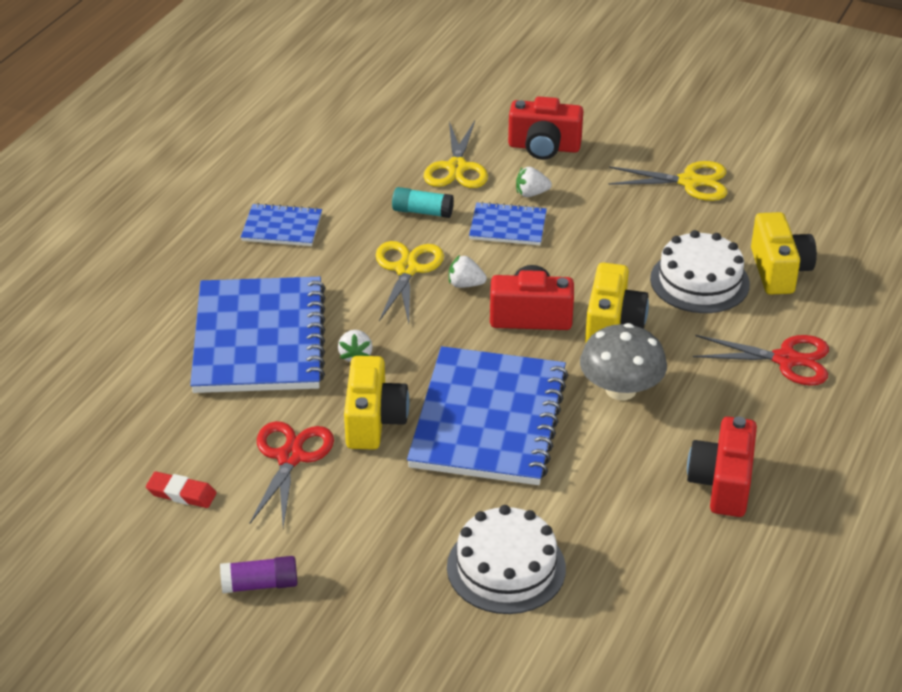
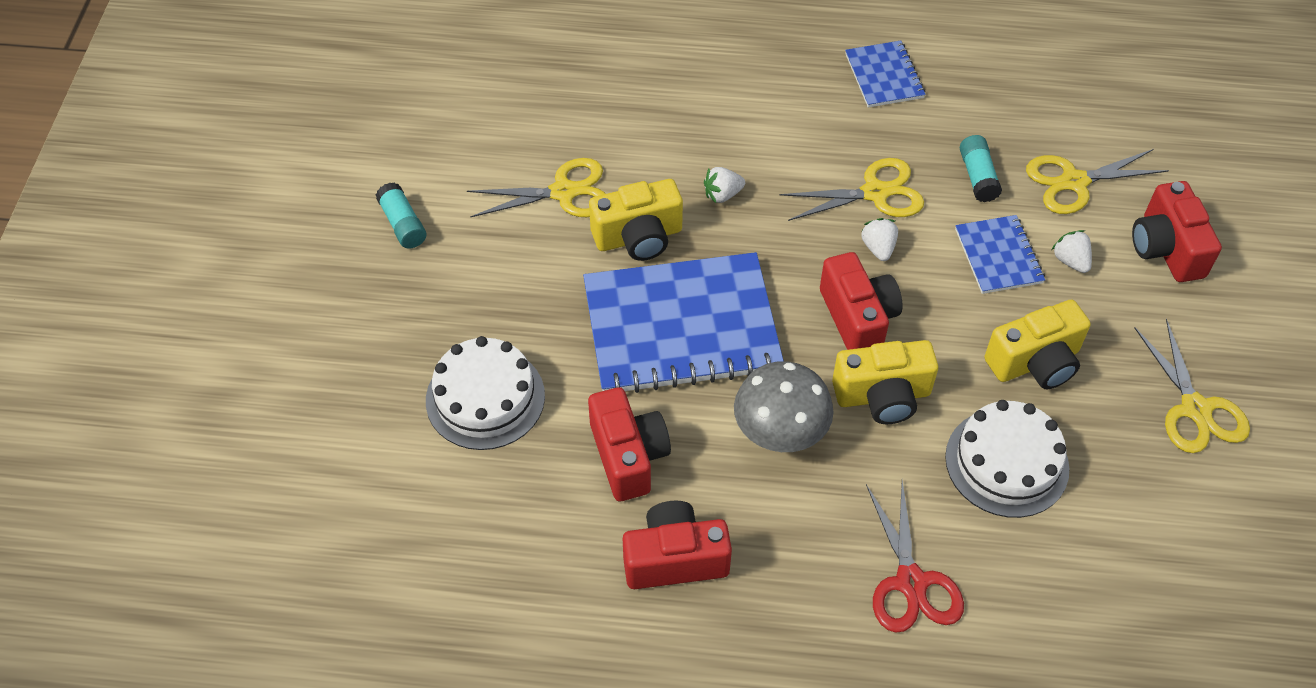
camera: 70 degrees right, 15 degrees up
(181, 493) = (489, 135): red eraser -> none
(259, 339) = (711, 116): blue notebook -> none
(260, 584) = (403, 224): purple glue stick -> turquoise glue stick
(290, 457) = (563, 192): red scissors -> yellow scissors
(609, 486) = (628, 456): none -> red camera
(779, 271) = (1075, 542): yellow camera -> yellow camera (1035, 362)

